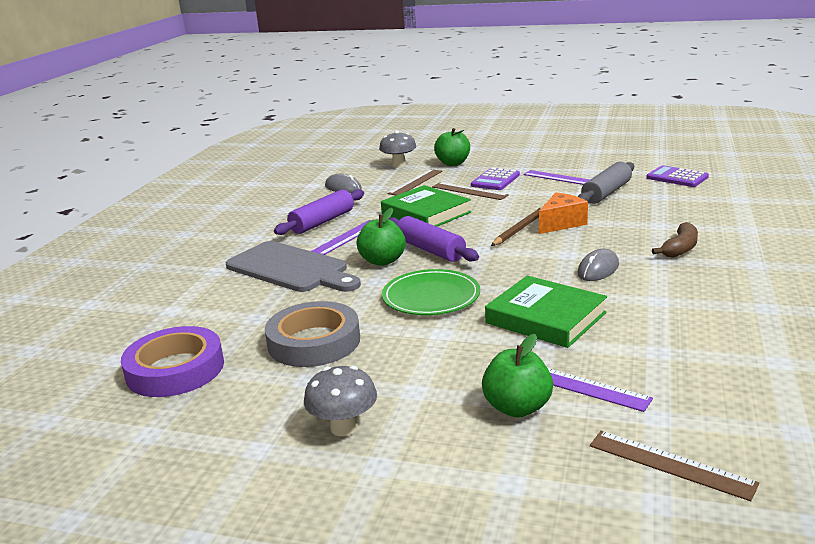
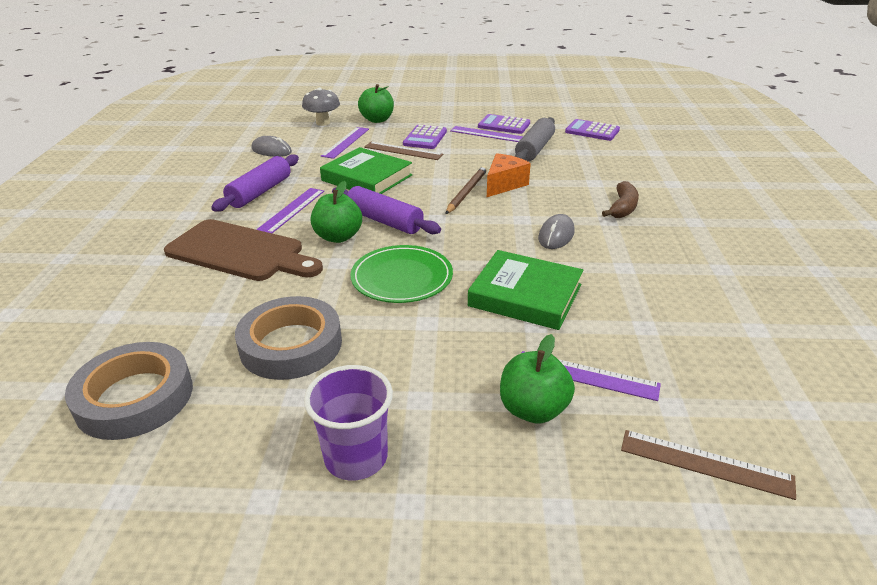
camera: 15 degrees left, 10 degrees up
(175, 369) = (134, 397): purple tape -> grey tape
(291, 269) = (240, 252): grey cutting board -> brown cutting board
(344, 427) = (356, 457): grey mushroom -> purple cup
(415, 182) = (346, 142): brown ruler -> purple ruler
(582, 170) = (504, 125): none -> purple calculator

